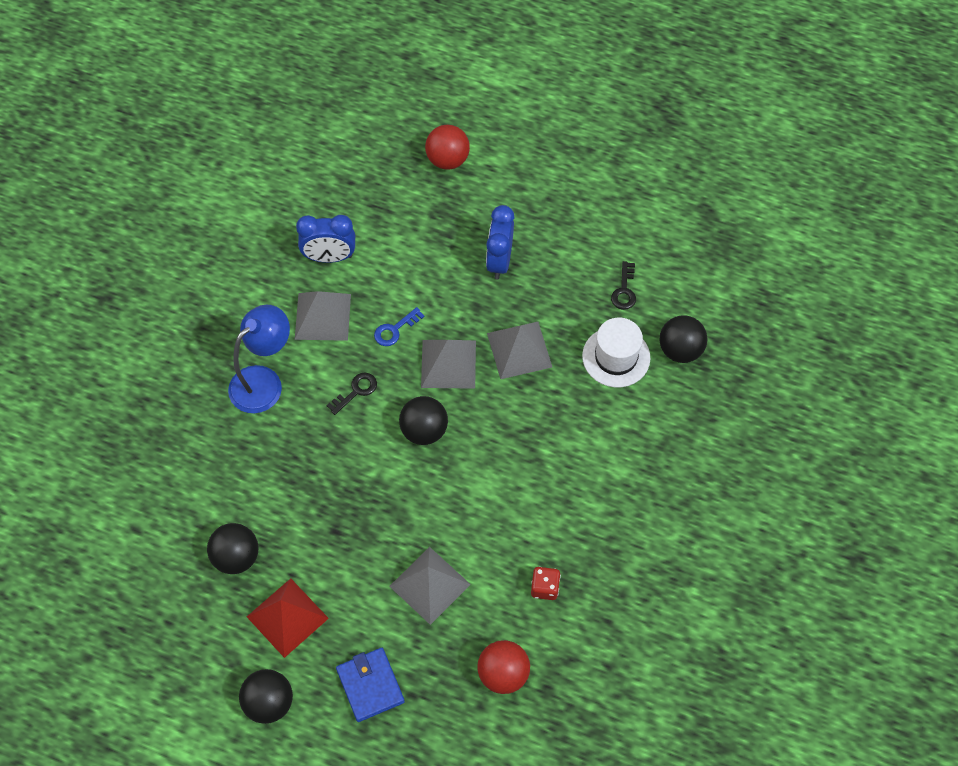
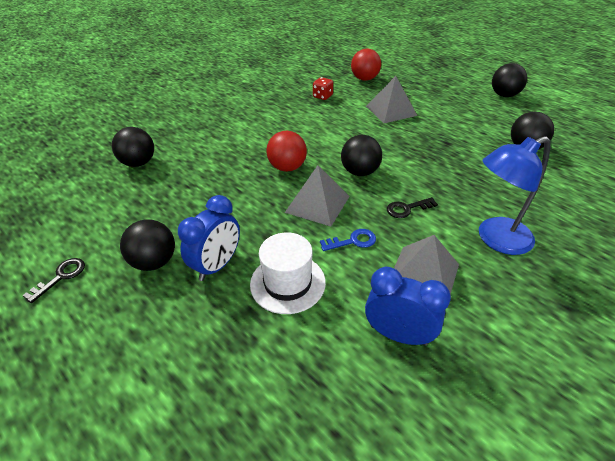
camera: 155 degrees left, 20 degrees down
(287, 617) = (489, 118): red pyramid -> none
(370, 685) = (441, 89): blue wallet -> none
(447, 160) = (185, 411): red ball -> red ball (287, 167)
(519, 350) = (253, 196): grey pyramid -> none
(554, 244) = (154, 262): none -> black ball
(616, 357) = (186, 172): white hat -> white hat (287, 283)
(624, 290) = (135, 208): black key -> black key (61, 277)

